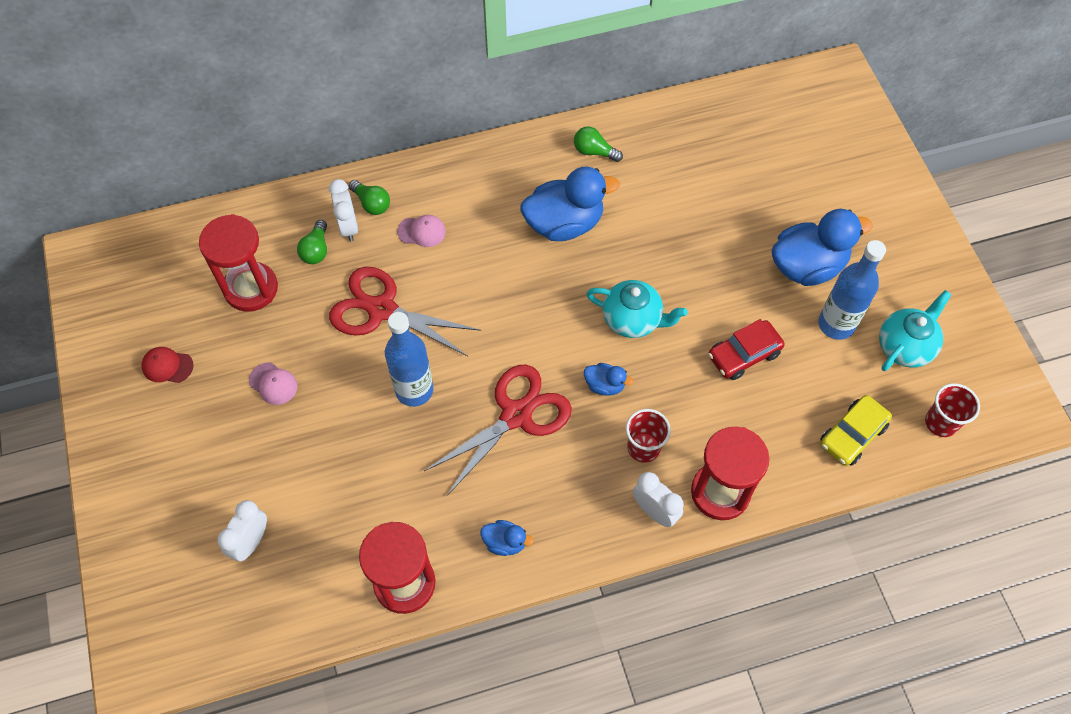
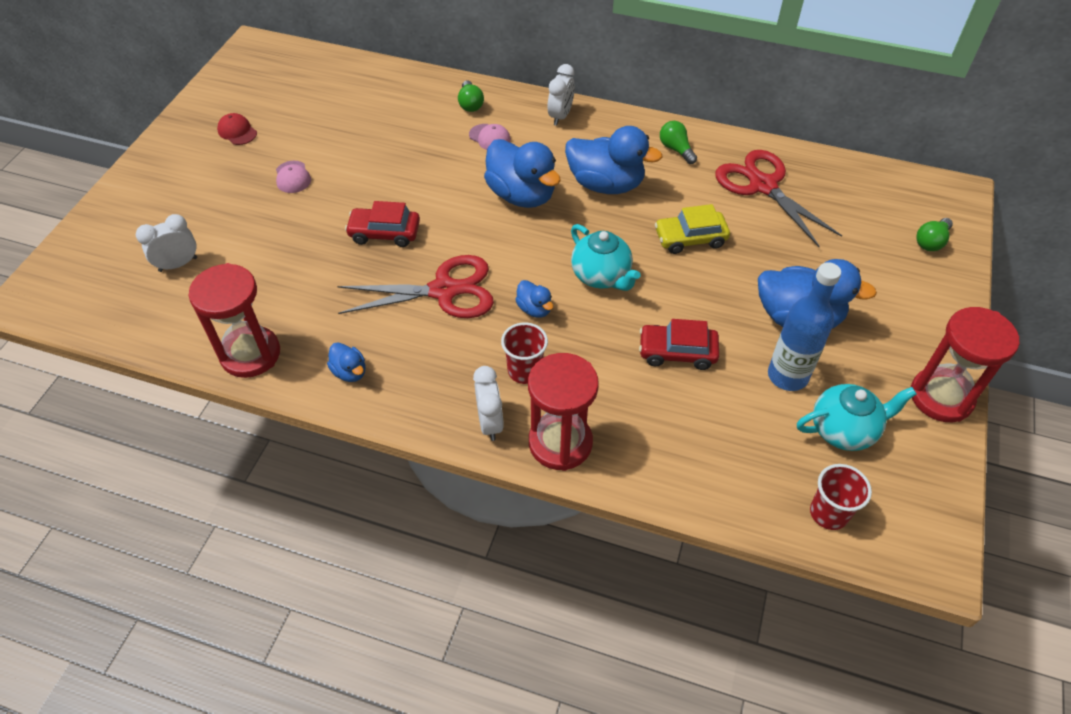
camera: 35 degrees right, 10 degrees down
(251, 288) = (336, 114): red hourglass -> red hourglass (941, 397)
(316, 250) = (403, 113): green light bulb -> green light bulb (931, 242)
(348, 227) = (440, 110): white clock -> white clock (560, 116)
(382, 310) = (412, 171): red scissors -> red scissors (762, 186)
(414, 390) = (384, 233): blue bottle -> red car
(501, 277) = (521, 195): none -> blue duck
(852, 435) = (726, 471): yellow car -> yellow car (690, 238)

